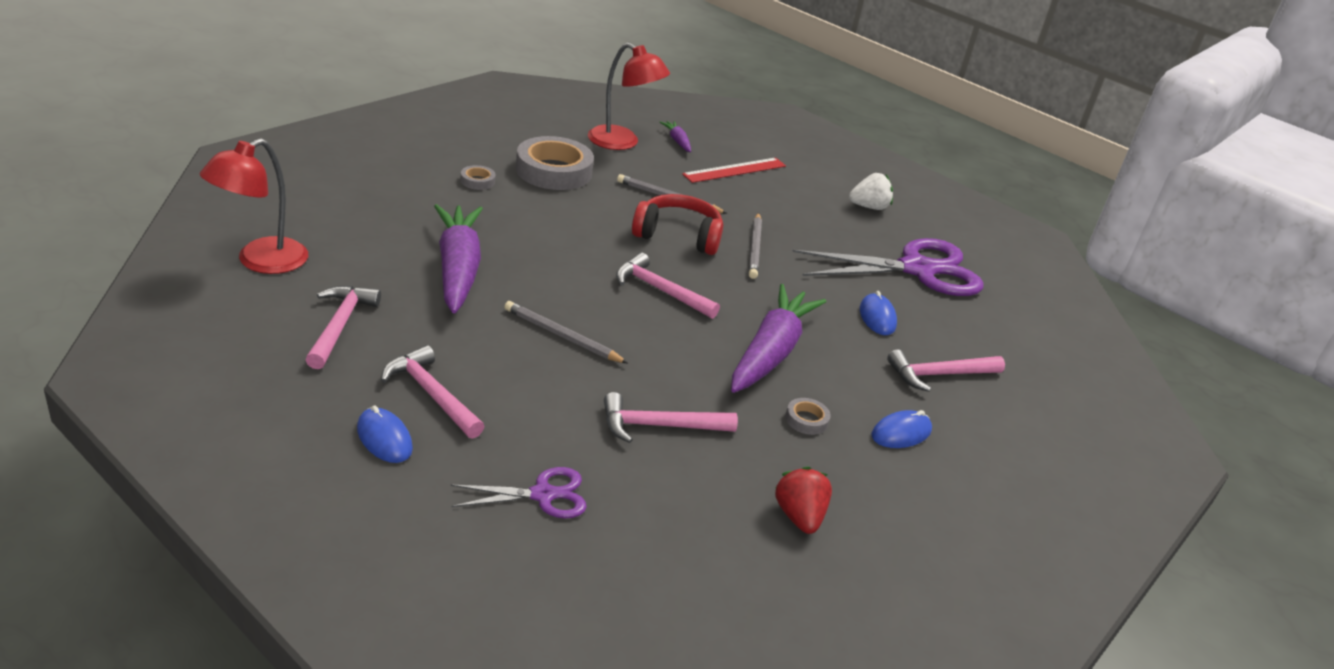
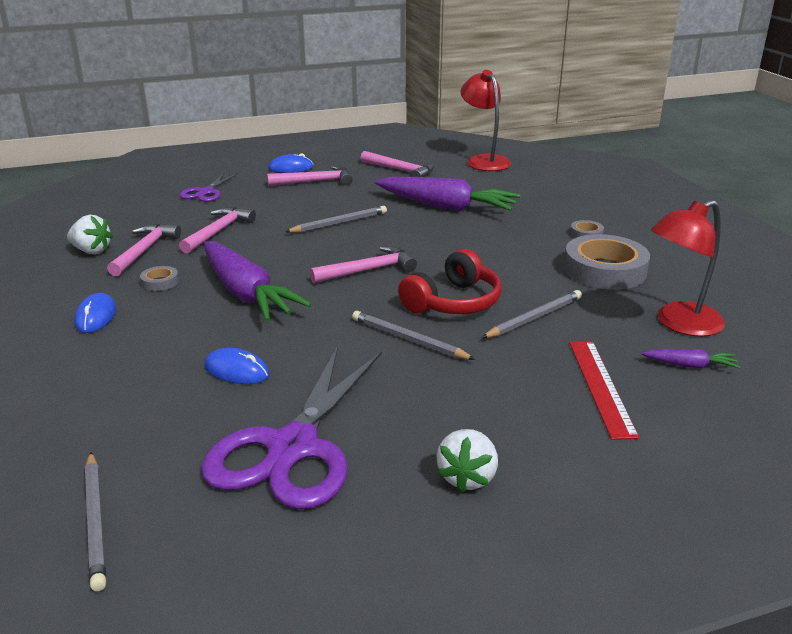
camera: 125 degrees right, 5 degrees down
(799, 516) = (91, 251): red strawberry -> white strawberry
(939, 375) = (124, 370): pink hammer -> pink hammer (144, 250)
(1049, 321) = (95, 521): none -> grey pencil

